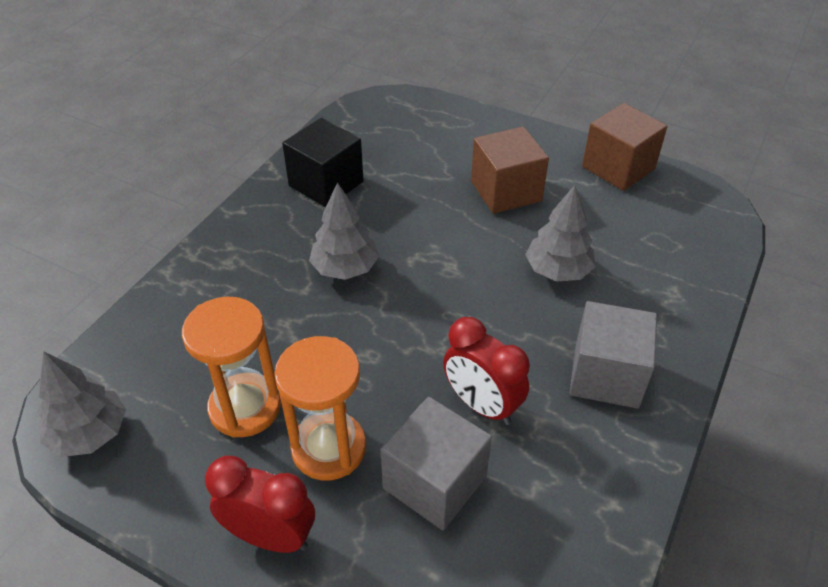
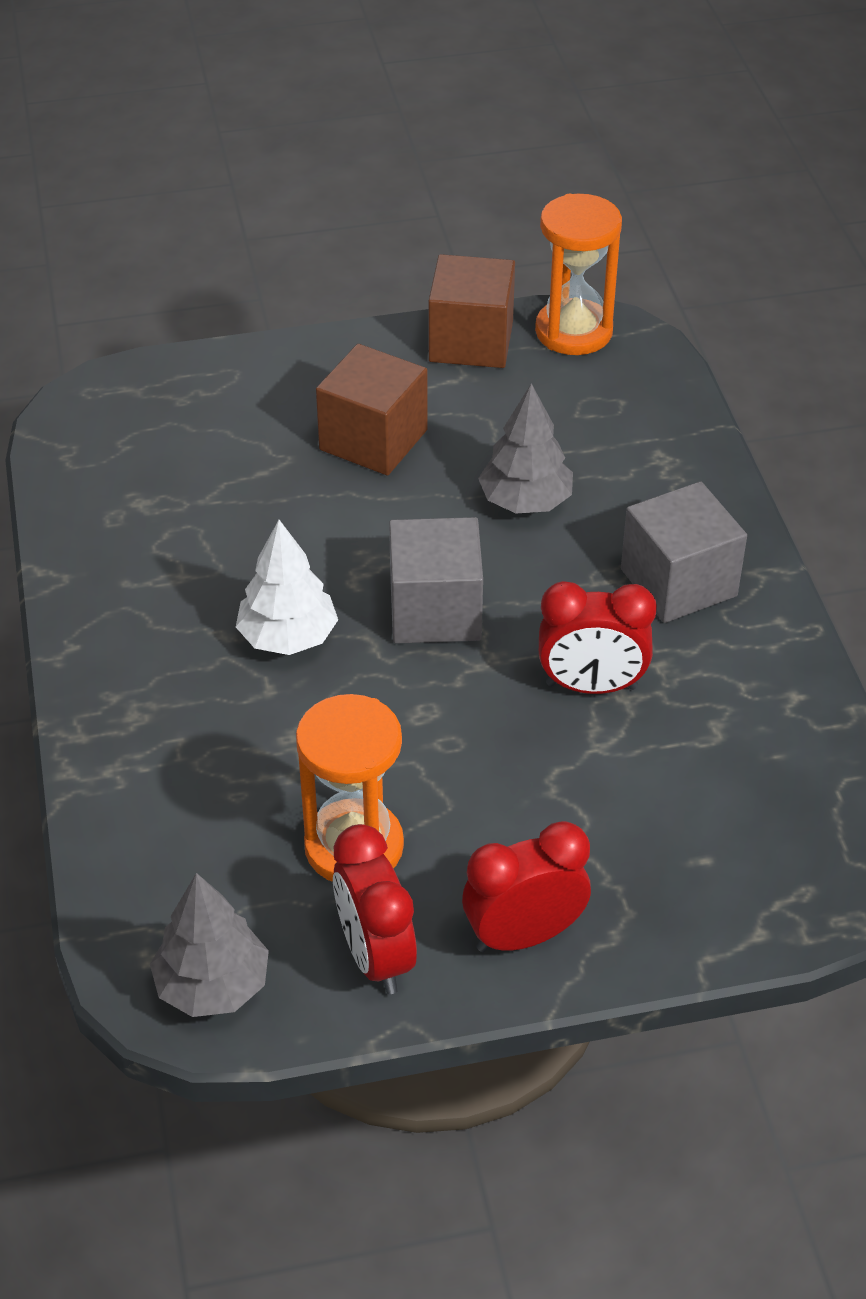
camera: 40 degrees left, 0 degrees up
(181, 482) = (375, 956): none -> red clock
(326, 184) = (141, 551): black cube -> none
(329, 448) = (488, 824): orange hourglass -> orange hourglass (573, 331)
(345, 268) = (288, 637): grey tree -> white tree
(434, 482) = (623, 784): grey cube -> grey cube (435, 611)

